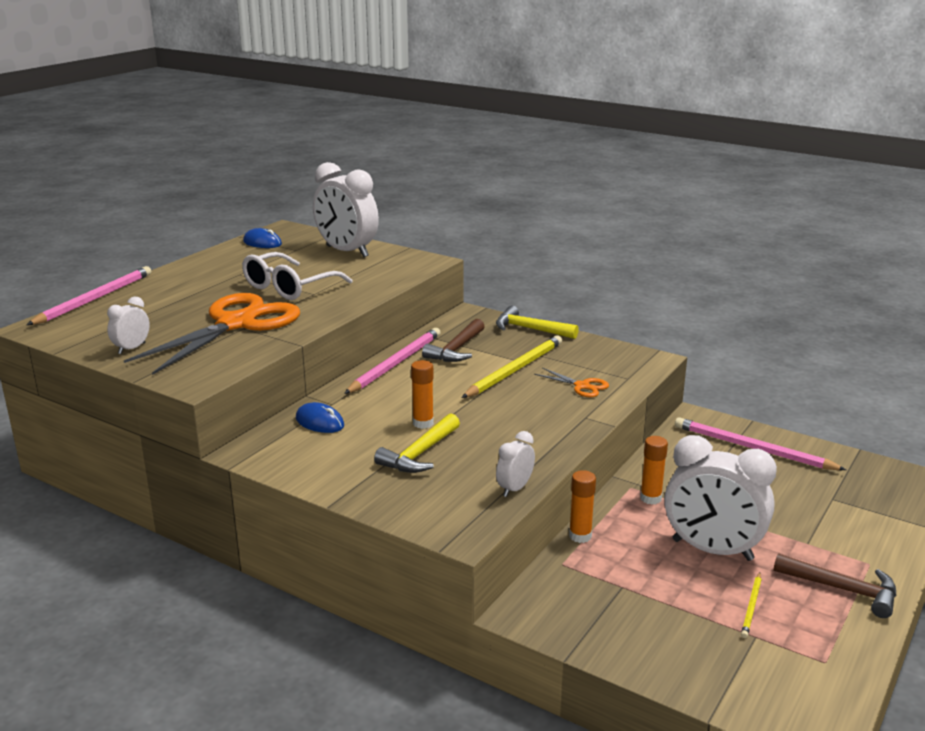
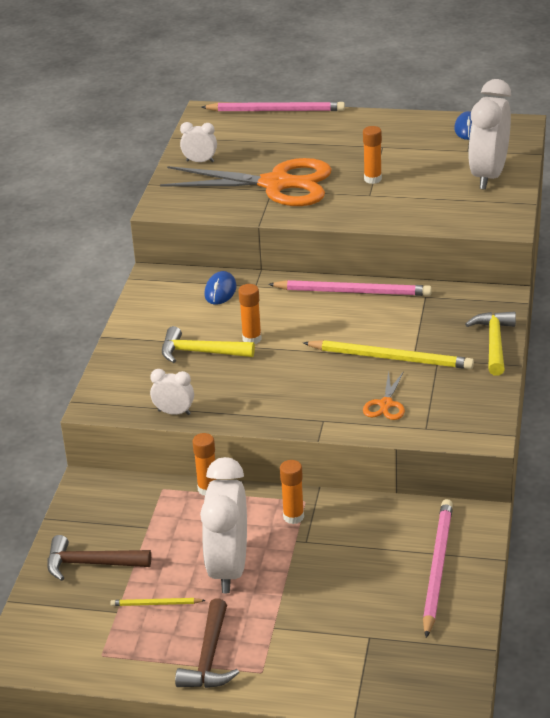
camera: 70 degrees right, 10 degrees up
(289, 287) = (372, 179): white glasses -> orange glue stick
(456, 349) = (409, 314): brown hammer -> brown hammer (91, 564)

